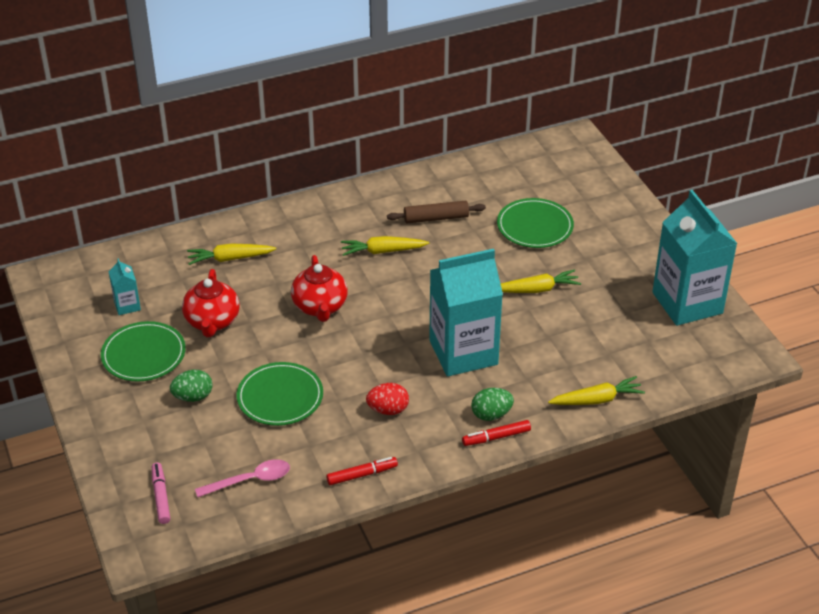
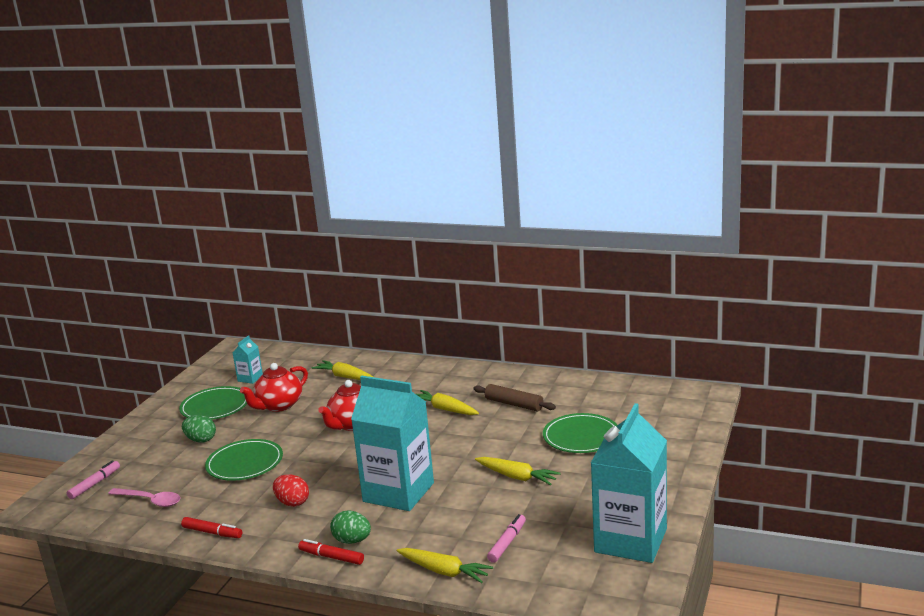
camera: 45 degrees right, 20 degrees down
(608, 351) = (507, 543): none -> pink marker

